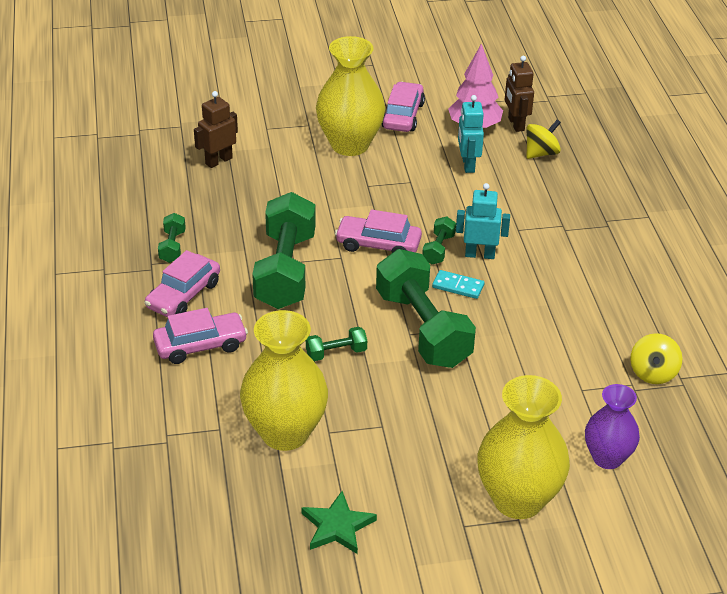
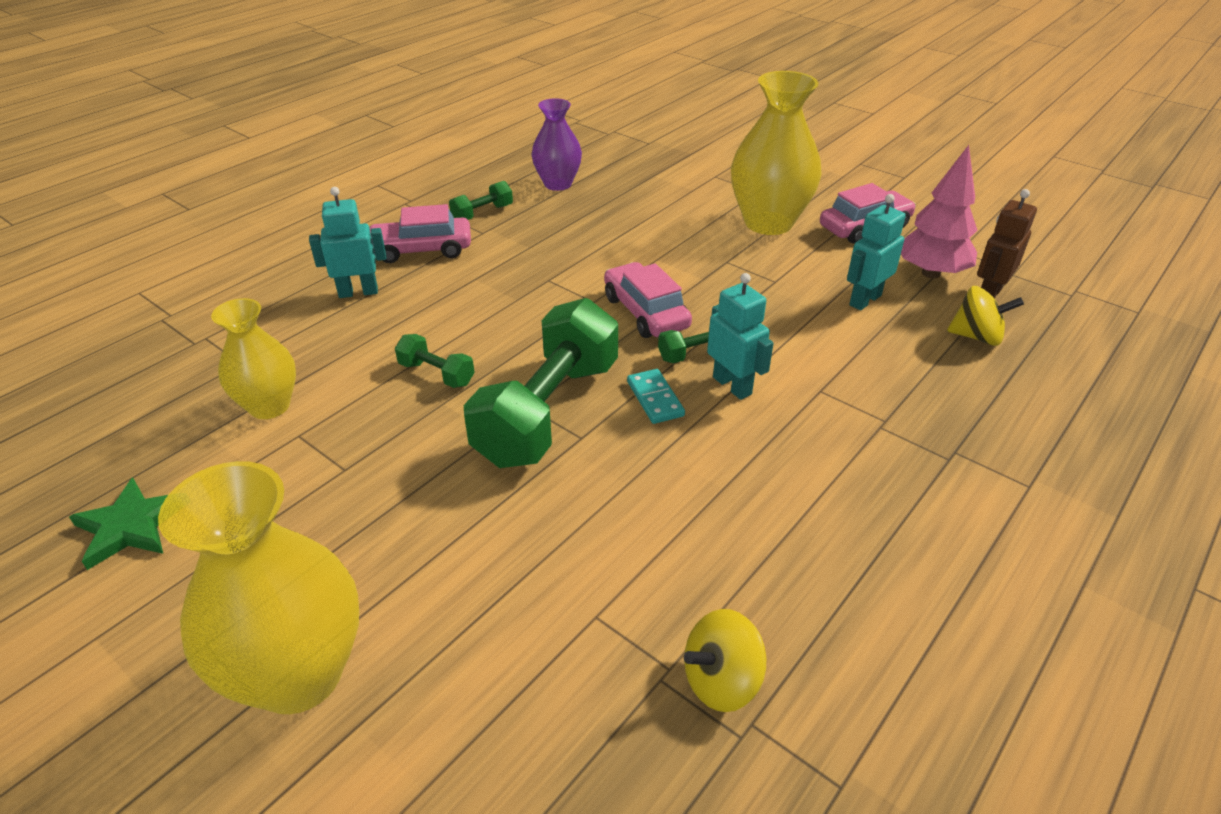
camera: 50 degrees right, 0 degrees up
(200, 345) = (358, 292): pink car -> turquoise robot
(218, 161) = (632, 178): brown robot -> none
(285, 270) = (528, 282): green dumbbell -> none
(285, 433) = (269, 406): yellow vase -> yellow vase, size x0.61
(607, 458) = (475, 733): purple vase -> purple vase (558, 184)

